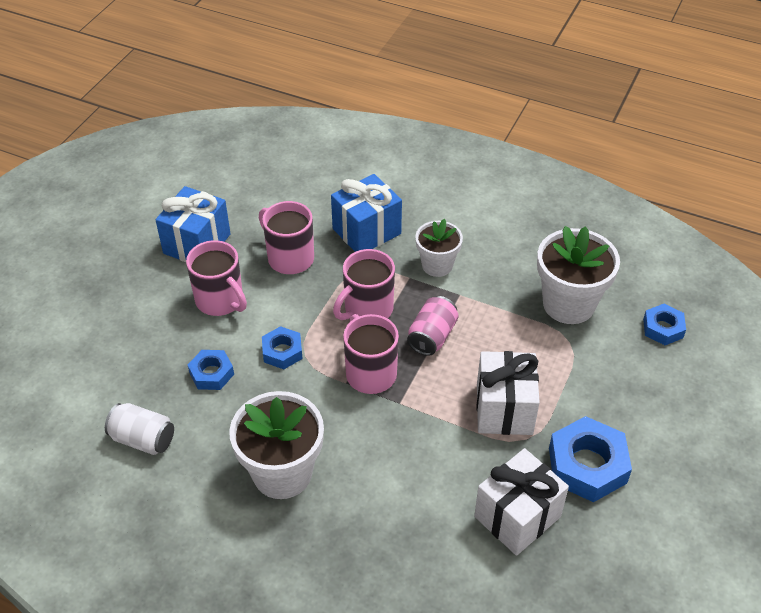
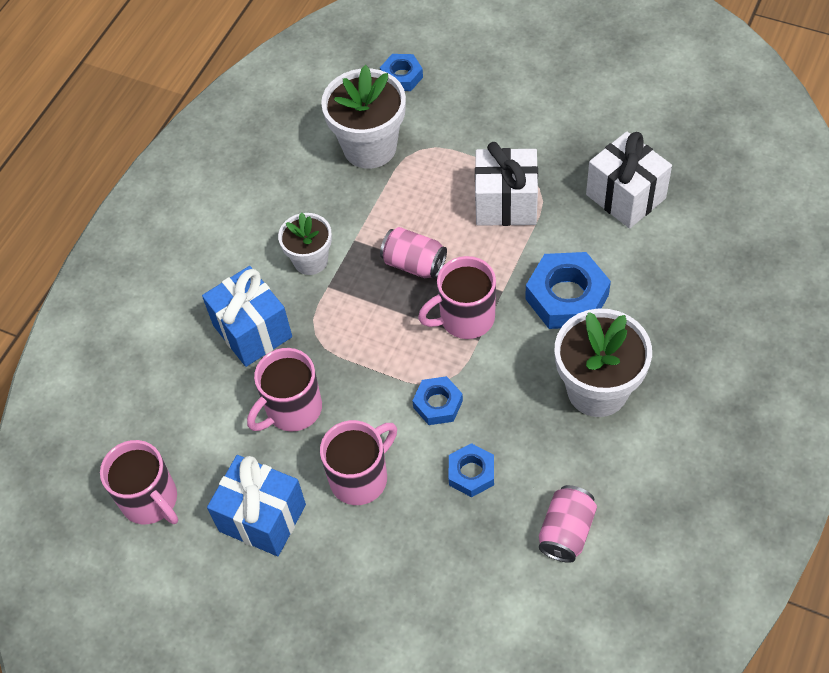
camera: 85 degrees left, 10 degrees up
(143, 439) = (566, 531): white can -> pink can
(367, 309) = (375, 325): pink mug -> pink mug (150, 500)
(587, 465) = (565, 143): blue nut -> blue nut (566, 297)

